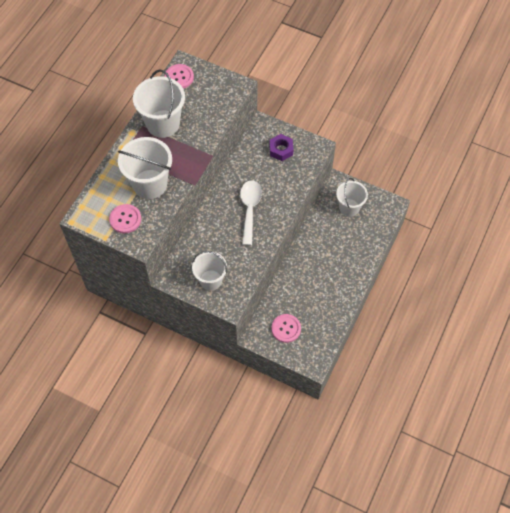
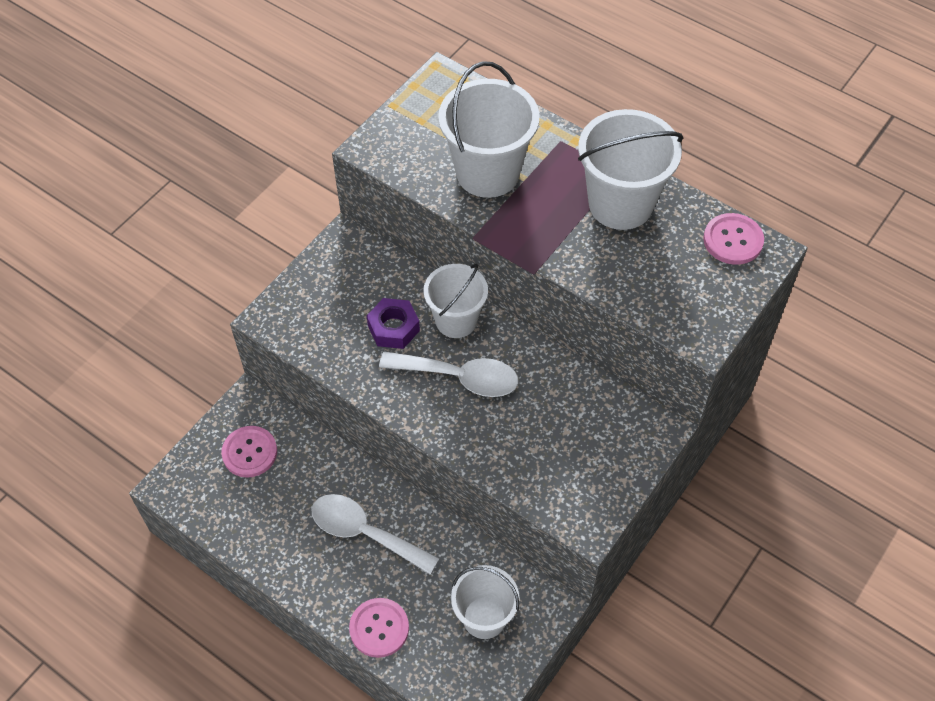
camera: 100 degrees right, 5 degrees down
(125, 219) = (422, 133): pink button -> pink button (379, 628)
(210, 280) = (326, 297): white bucket -> white bucket (456, 320)
(281, 150) = (590, 454): purple nut -> purple nut (393, 328)
(319, 265) = (364, 533): none -> white spoon

